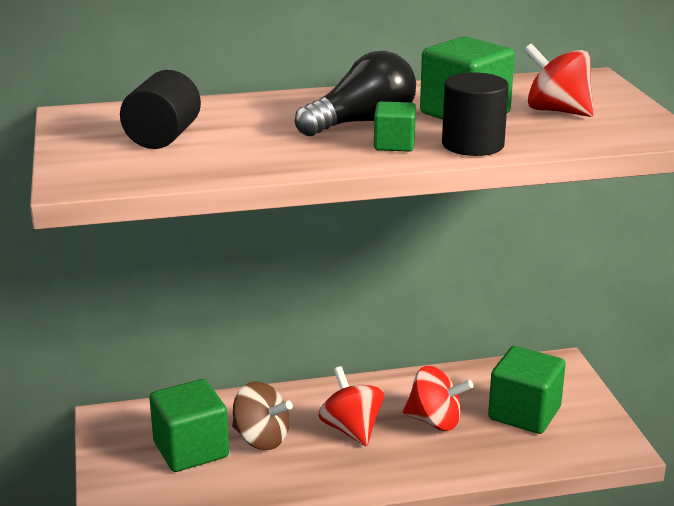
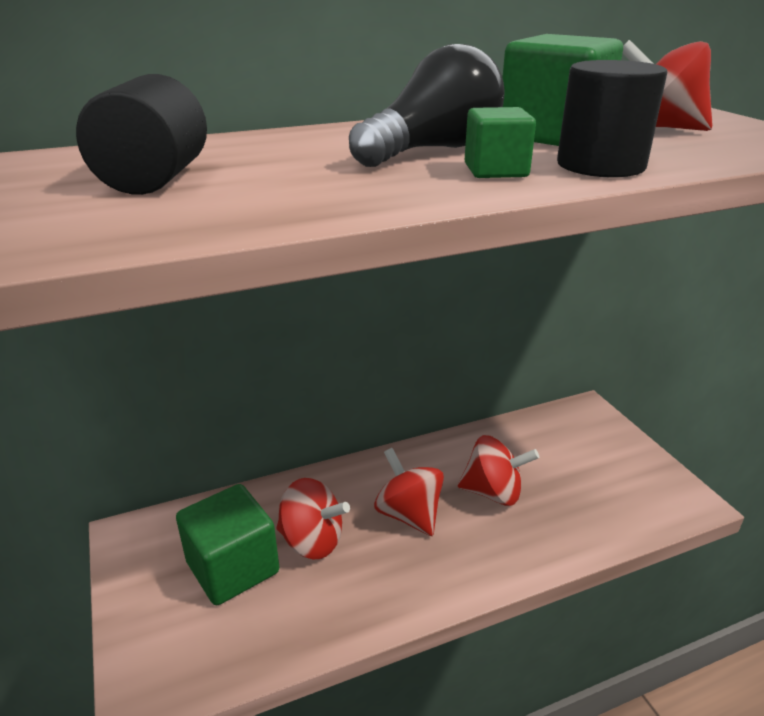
camera: 10 degrees left, 5 degrees up
(261, 439) = (312, 541): brown spinning top -> red spinning top
(524, 413) = (578, 471): green cube -> none

